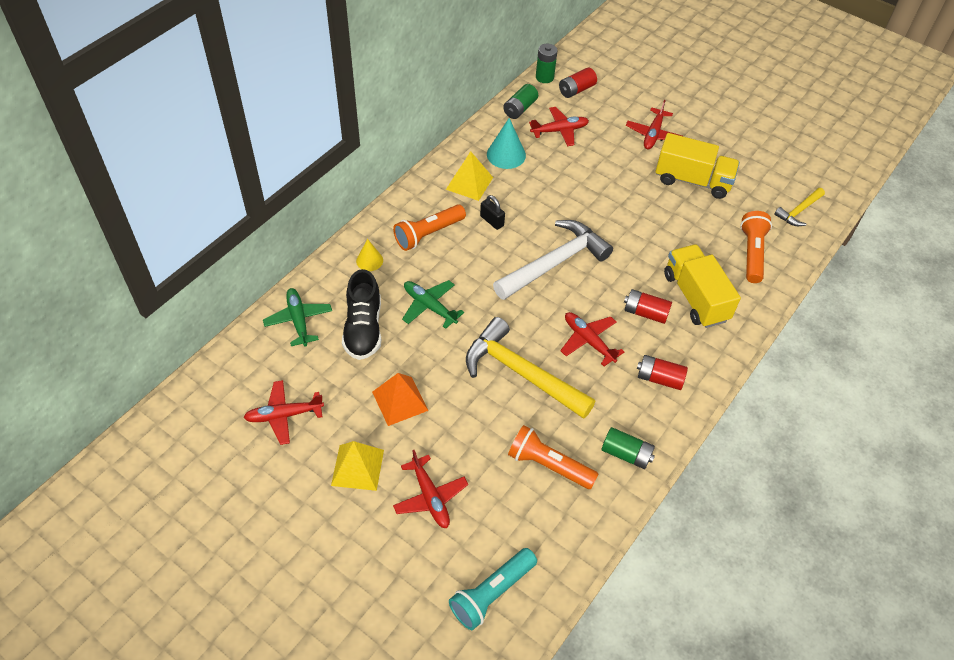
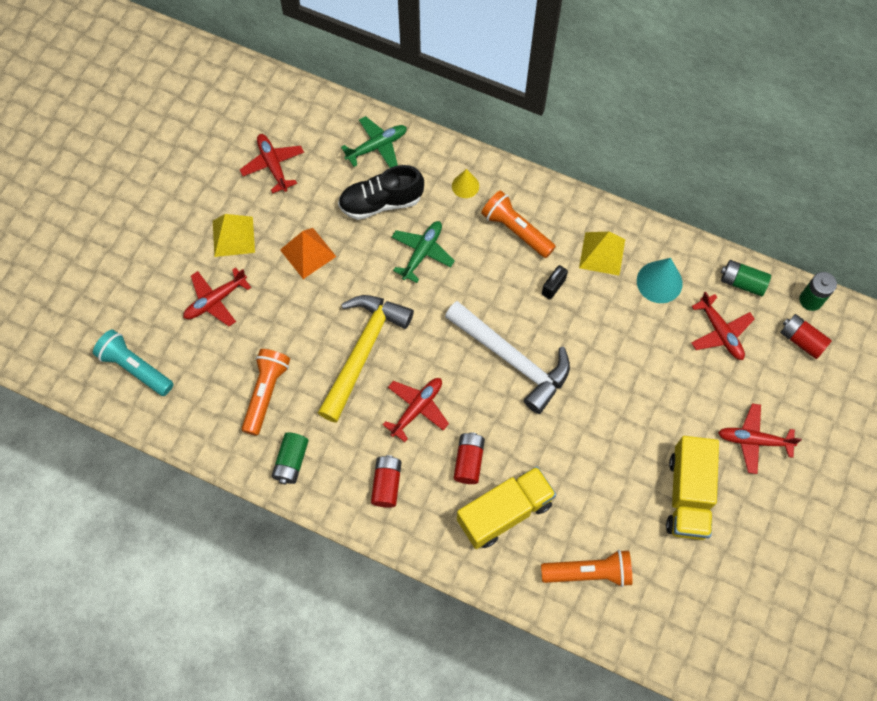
camera: 80 degrees right, 15 degrees up
(798, 211) = (677, 628): yellow hammer -> none

